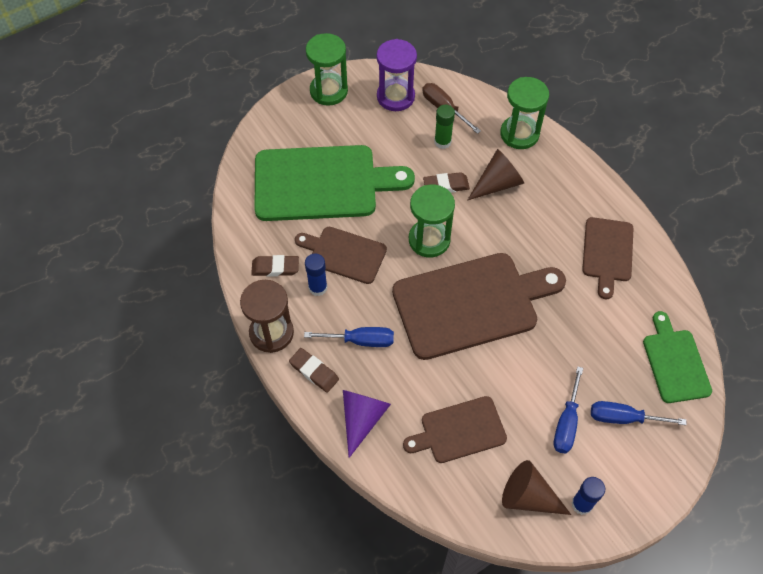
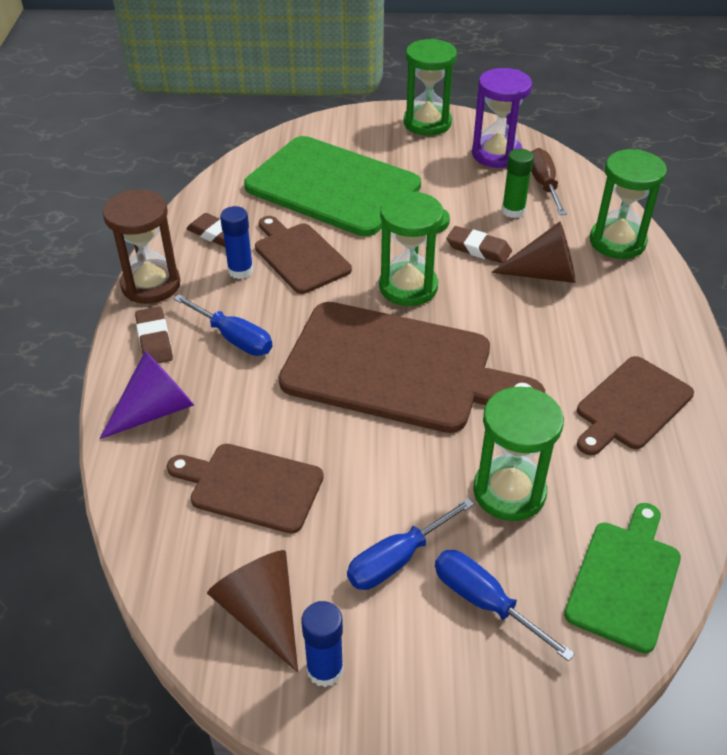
camera: 35 degrees right, 15 degrees down
(588, 347) = (509, 492): none -> green hourglass

